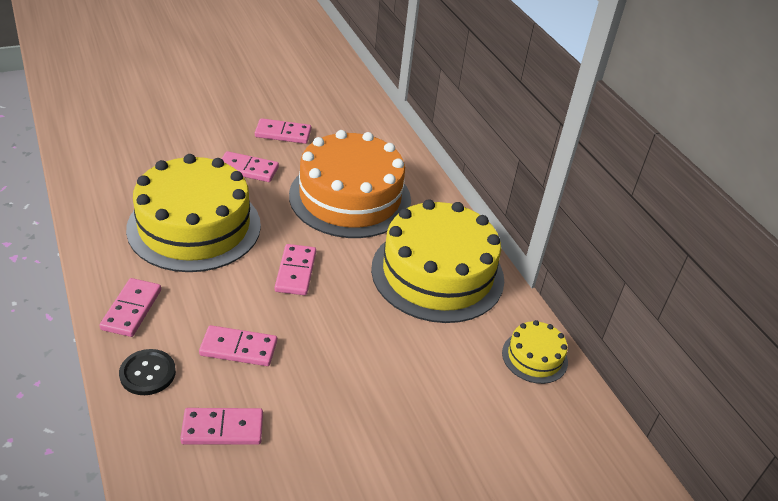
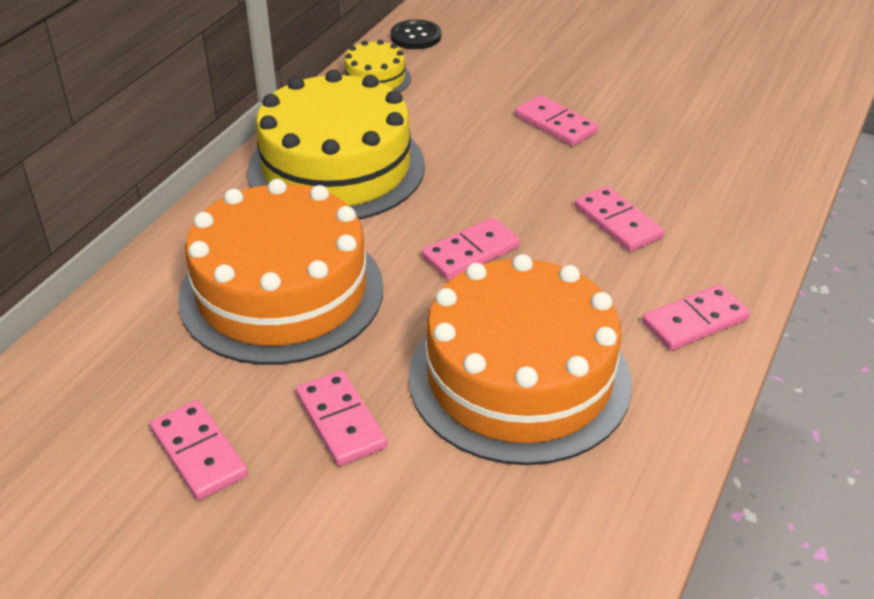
camera: 125 degrees left, 0 degrees up
(147, 373) = (728, 252): black button -> black button (415, 36)
(194, 226) = (519, 378): yellow cake -> orange cake
(222, 428) = (697, 178): pink domino -> pink domino (555, 124)

